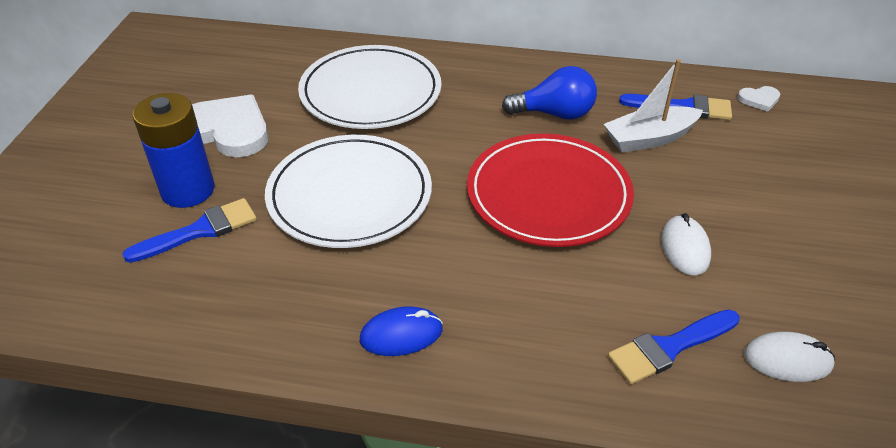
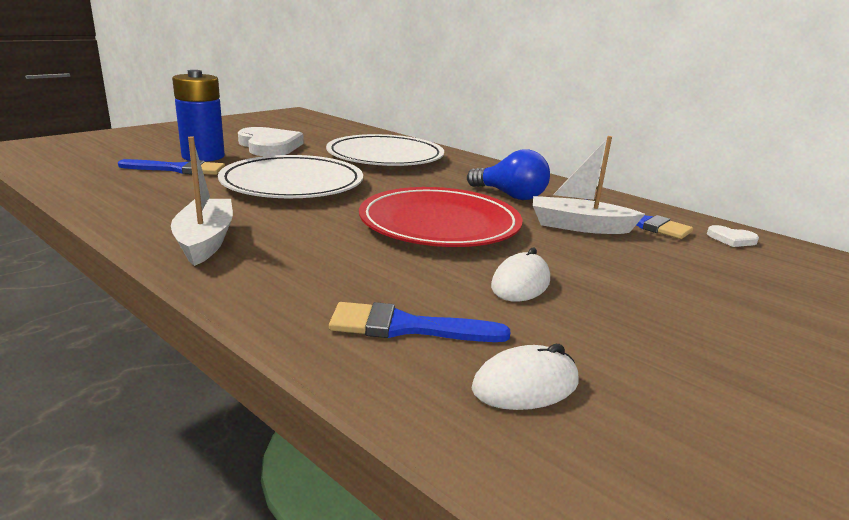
camera: 30 degrees right, 20 degrees down
(401, 335) = (205, 241): blue mouse -> white boat
(787, 360) = (525, 385): white mouse -> white mouse turned 60 degrees counterclockwise

